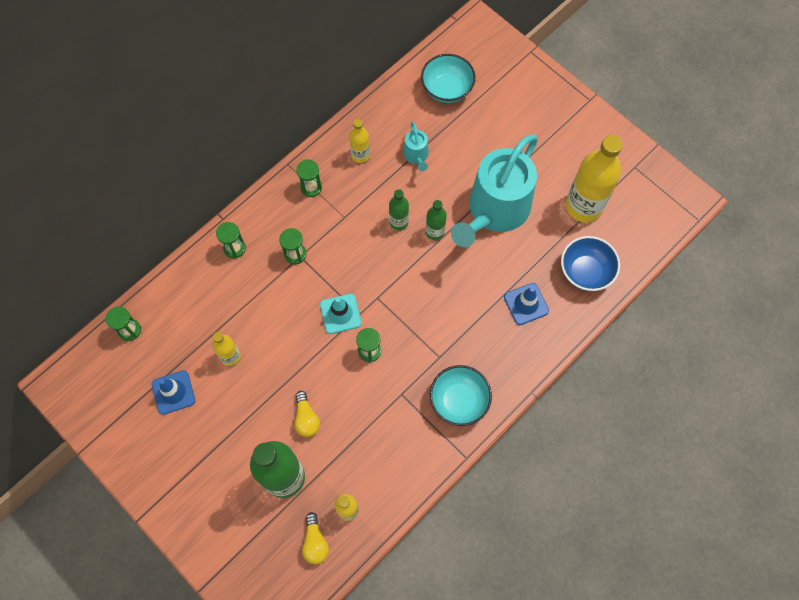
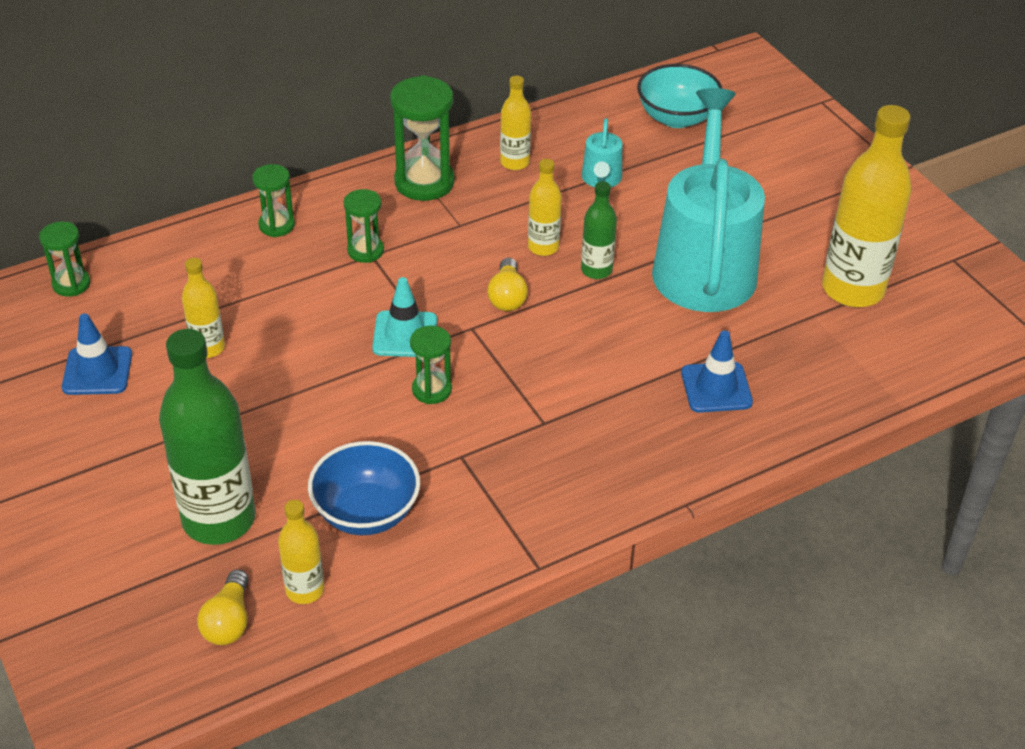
camera: 15 degrees right, 25 degrees down
(306, 418) = (291, 451): yellow light bulb -> yellow light bulb (507, 296)
(311, 187) = (424, 182): green hourglass -> green hourglass, size x1.73
(398, 222) = (543, 247): green bottle -> yellow bottle
(459, 401) = (556, 487): turquoise bowl -> none
(495, 210) = (704, 265): turquoise watering can -> turquoise watering can turned 135 degrees clockwise
(585, 272) = (832, 369): blue bowl -> blue bowl (366, 512)

